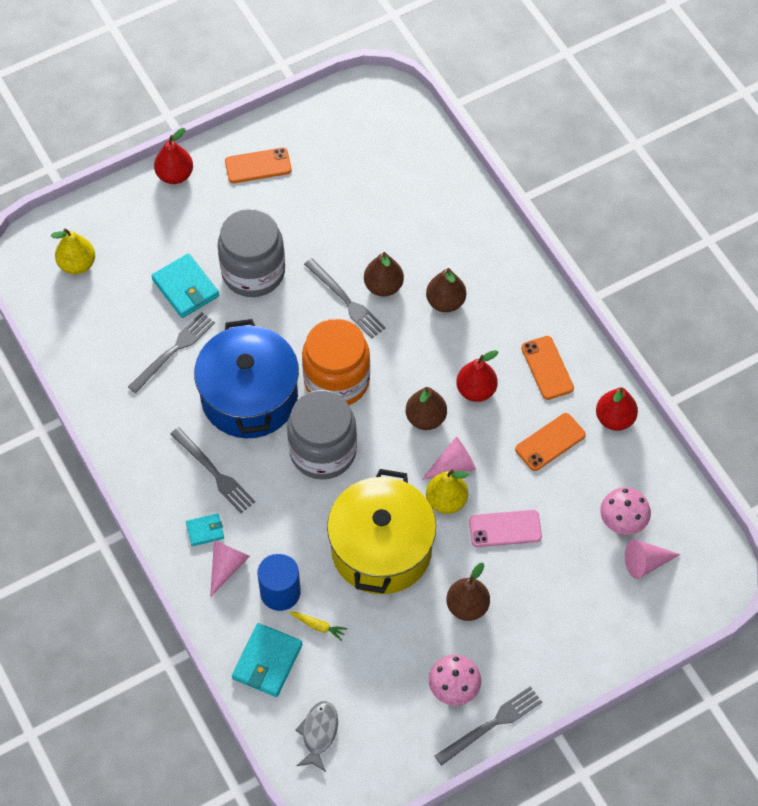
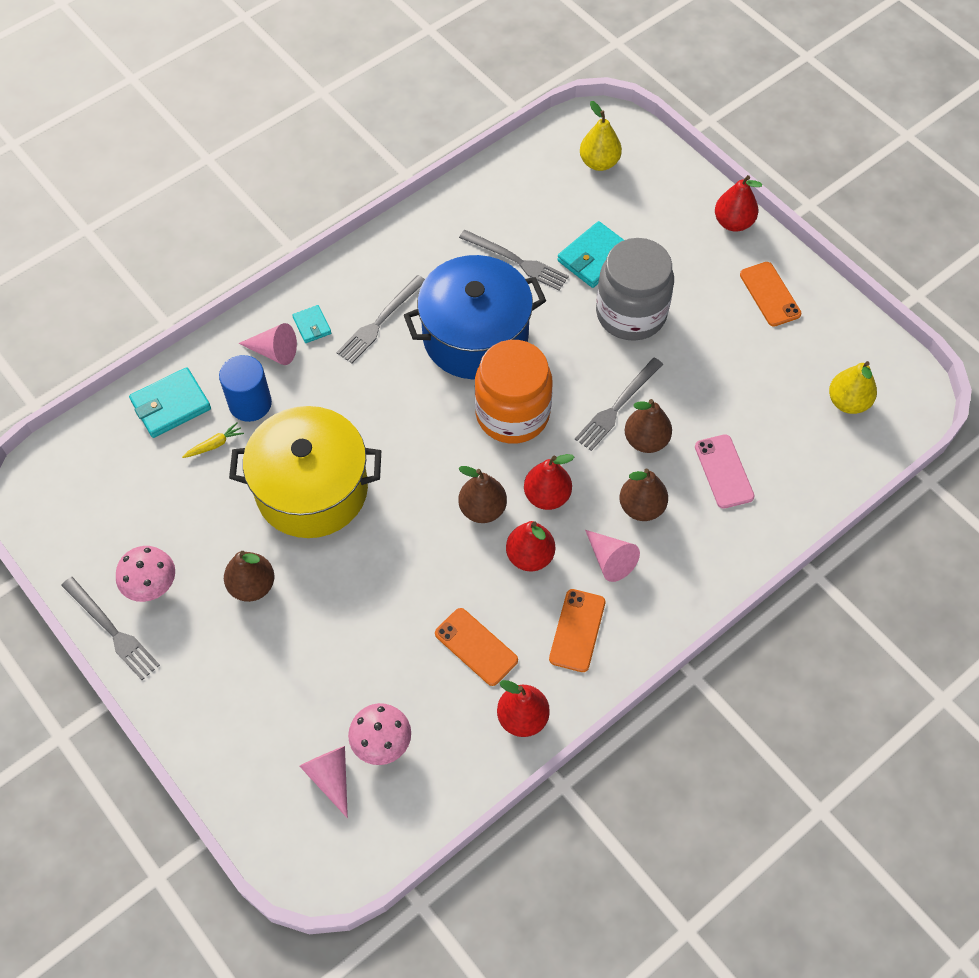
camera: 80 degrees right, 0 degrees up
(267, 661) = (171, 405): turquoise wallet -> turquoise wallet turned 45 degrees counterclockwise
(318, 626) = (214, 445): yellow carrot -> yellow carrot turned 135 degrees counterclockwise
(319, 733) = (94, 464): grey fish -> none
(323, 451) = (422, 415): grey jar -> none
(422, 368) = (547, 496): none -> red pear
(446, 501) = (380, 545): yellow pear -> yellow pear (848, 402)
(453, 466) = (426, 546): pink cone -> pink cone (610, 560)
(505, 529) = (354, 612): pink phone -> pink phone (723, 471)
(547, 368) = (577, 630): orange phone -> orange phone turned 45 degrees counterclockwise

